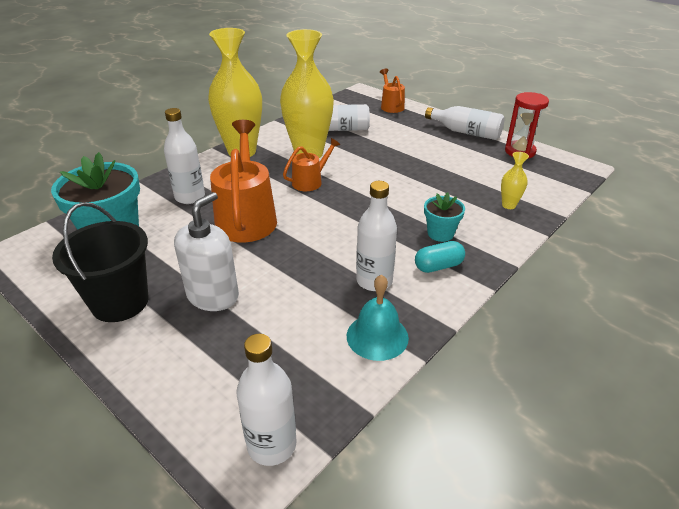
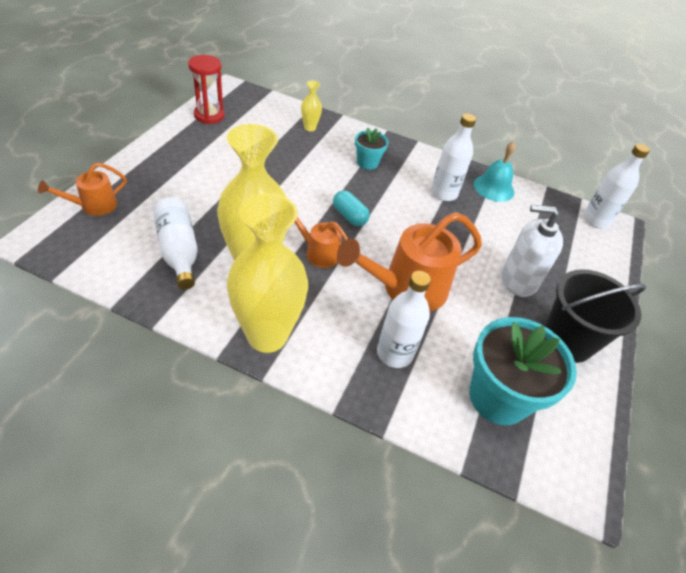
camera: 115 degrees left, 10 degrees up
(438, 266) = (408, 163): turquoise capsule -> turquoise capsule (349, 216)
(466, 132) = (170, 146): white bottle -> none

